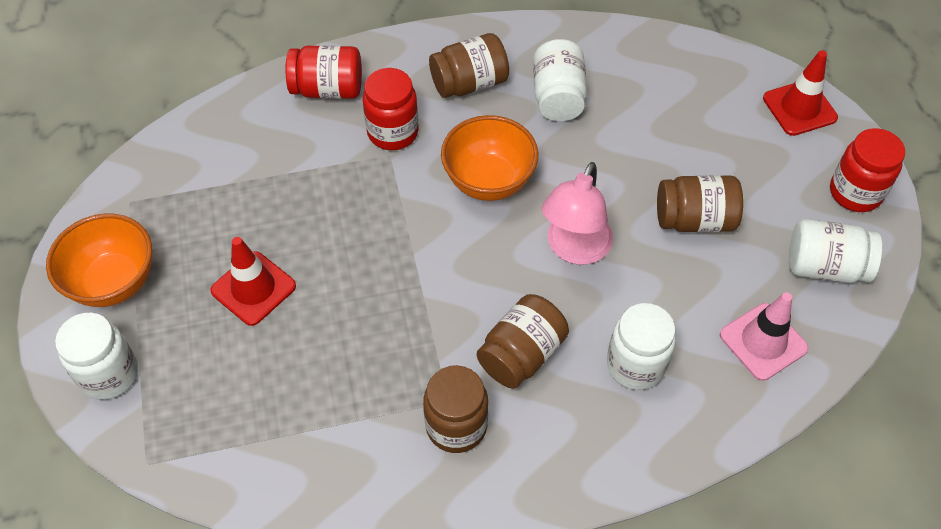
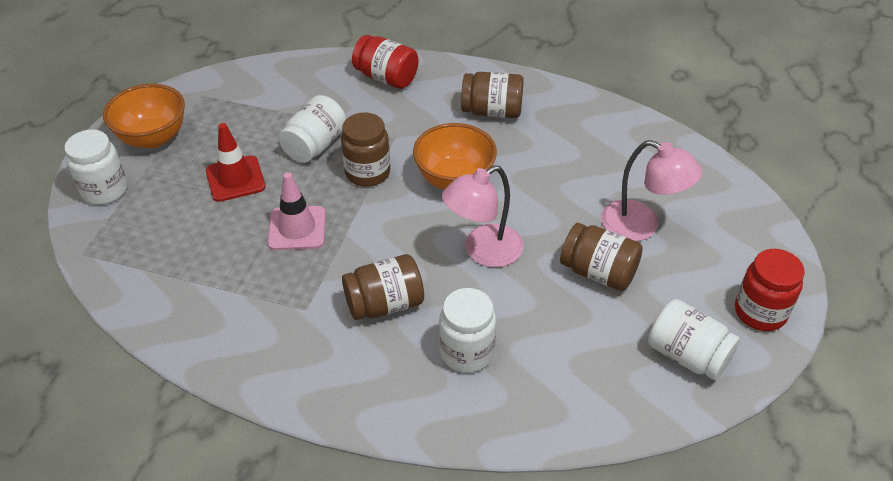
camera: 30 degrees right, 10 degrees down
(393, 132) = (410, 121): red jar -> none
(456, 426) = (298, 329): brown jar -> brown jar (367, 173)
(558, 97) = (553, 145): white jar -> white jar (315, 145)
(699, 151) = (641, 226): none -> pink lamp
(763, 341) = (587, 385): pink traffic cone -> pink traffic cone (297, 228)
(799, 108) = (756, 230): red traffic cone -> none

